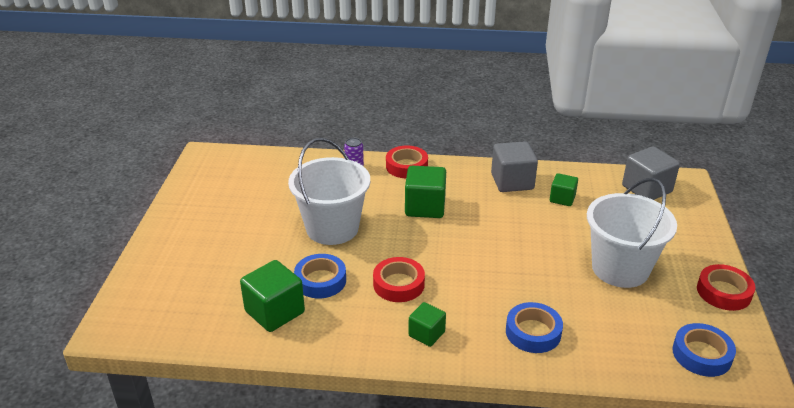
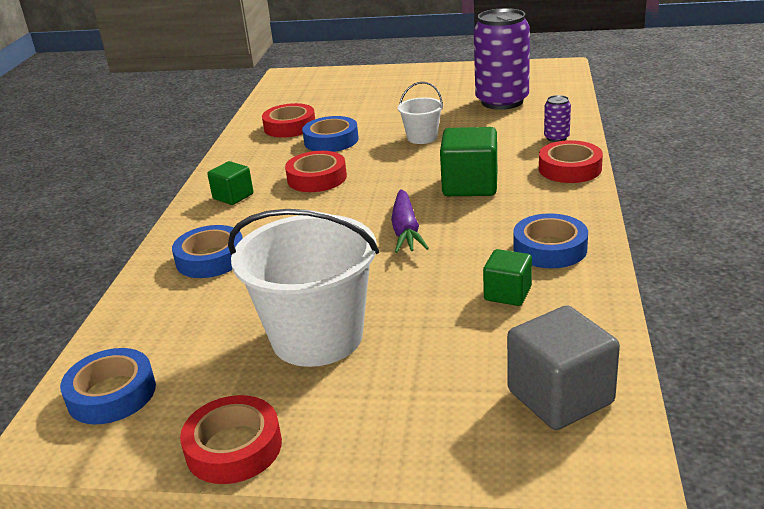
camera: 95 degrees right, 5 degrees down
(271, 186) = (502, 101): none -> purple can
(275, 312) = (290, 126): green cube -> red tape
(332, 228) = (422, 137): white bucket -> white bucket, size x0.48
(490, 235) = (406, 231): none -> purple carrot
(512, 182) = (550, 248): grey cube -> blue tape

